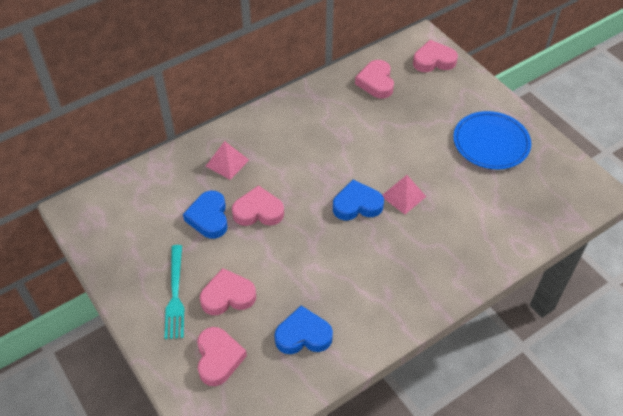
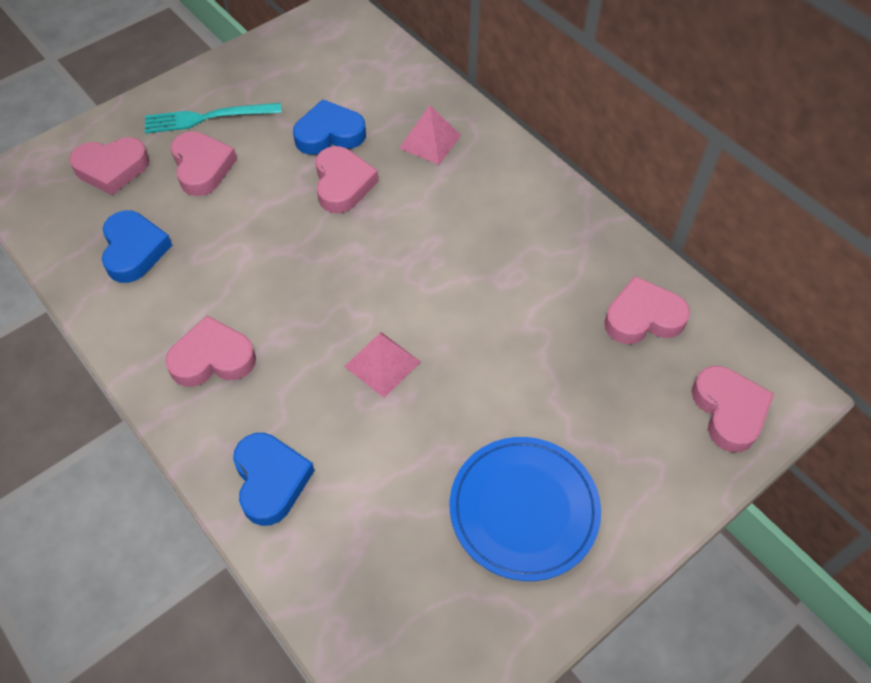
camera: 85 degrees right, 5 degrees up
(357, 205) = (360, 301): blue heart -> blue heart (271, 480)
(397, 282) = (213, 358): none -> pink heart

